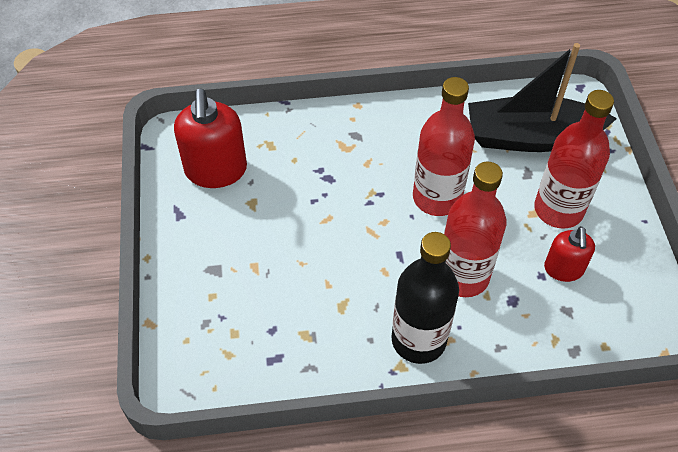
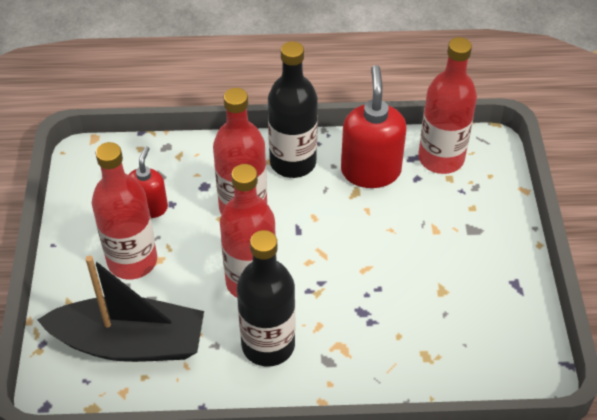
camera: 175 degrees left, 5 degrees down
(216, 170) = (484, 329): red soap dispenser -> red soap dispenser (370, 171)
(242, 360) = (441, 158): none -> red bottle
(410, 144) = (268, 345): none -> black bottle

